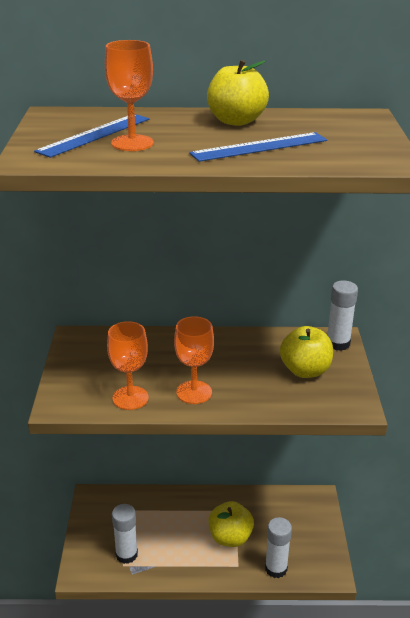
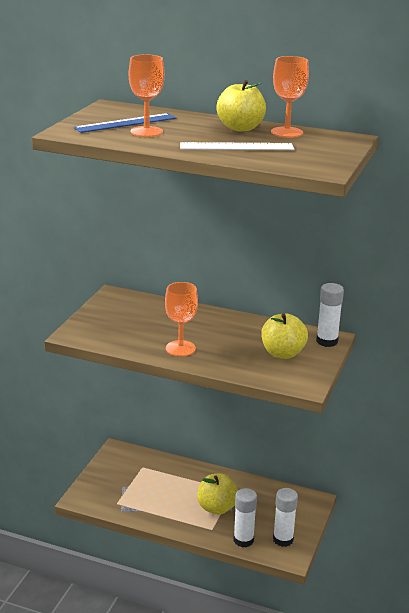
camera: 20 degrees right, 5 degrees down
(126, 554) = (123, 497): white glue stick -> white glue stick (283, 539)
(130, 398) = (129, 341): orange goblet -> orange goblet (287, 132)
(259, 147) = (236, 147): blue ruler -> white ruler

